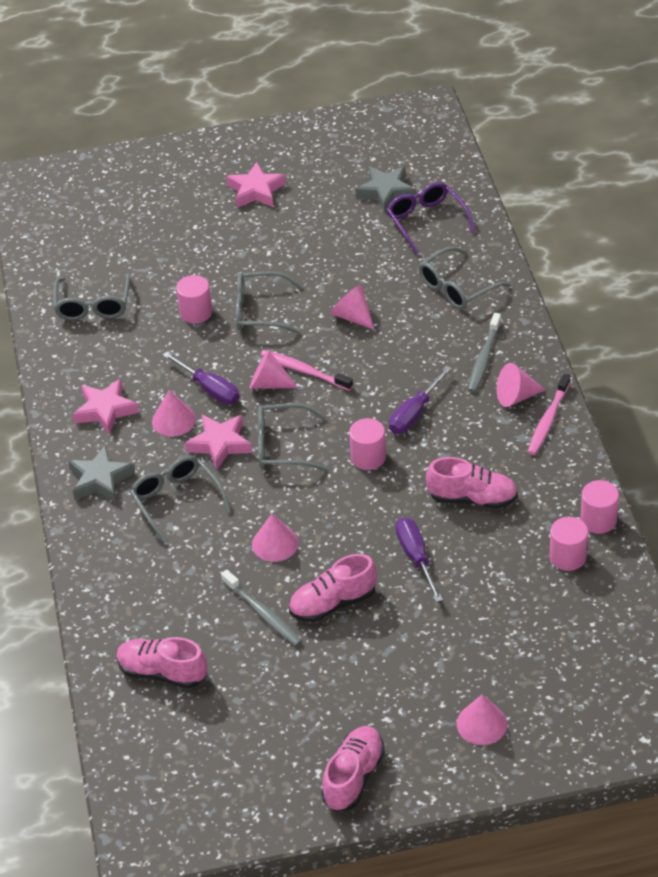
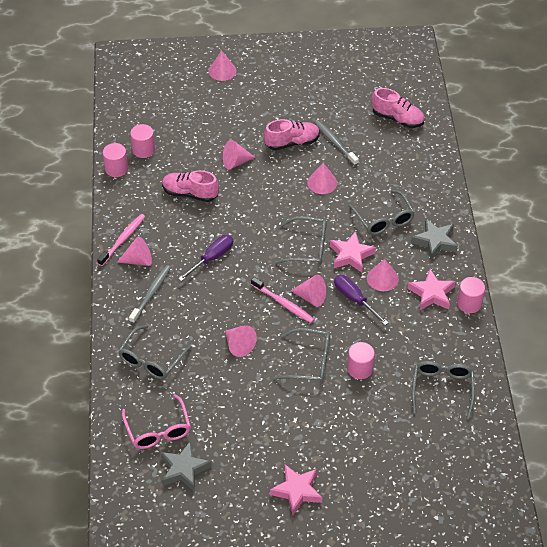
camera: 175 degrees left, 5 degrees up
(353, 777) = (297, 55): pink shoe -> none
(368, 457) = (251, 231): pink cylinder -> pink cylinder (469, 303)
(416, 557) = (235, 162): purple screwdriver -> pink cone
(426, 222) = (158, 429): purple glasses -> pink glasses
(457, 287) = (152, 359): grey glasses -> grey glasses turned 150 degrees clockwise

